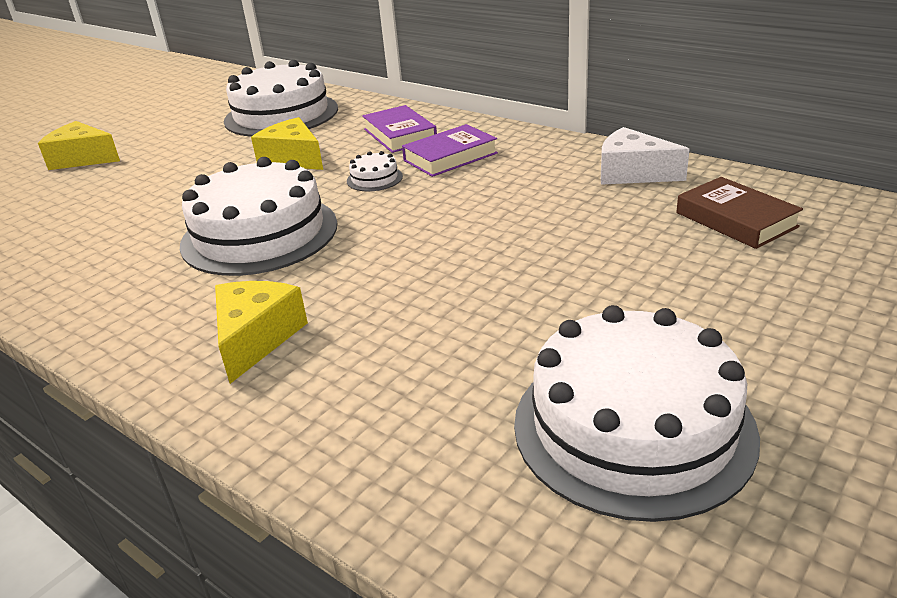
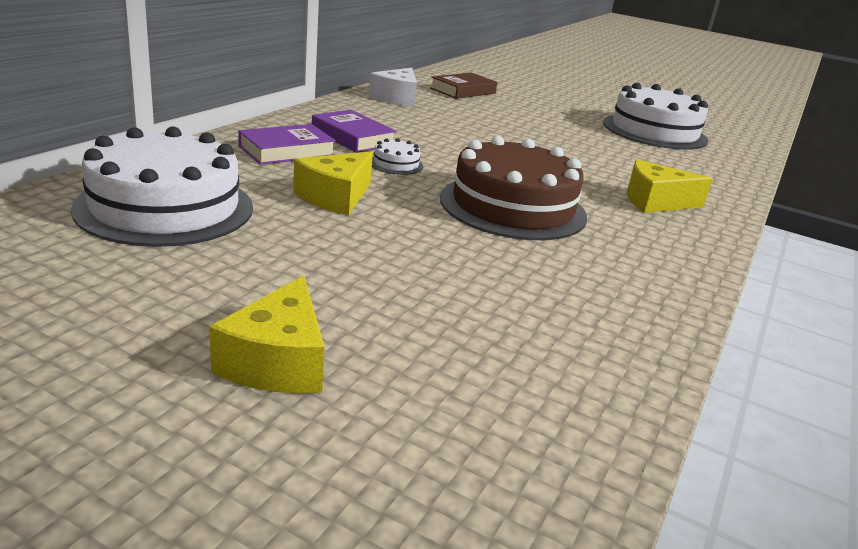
camera: 105 degrees left, 5 degrees down
(259, 234) = (512, 207): white cake -> brown cake

